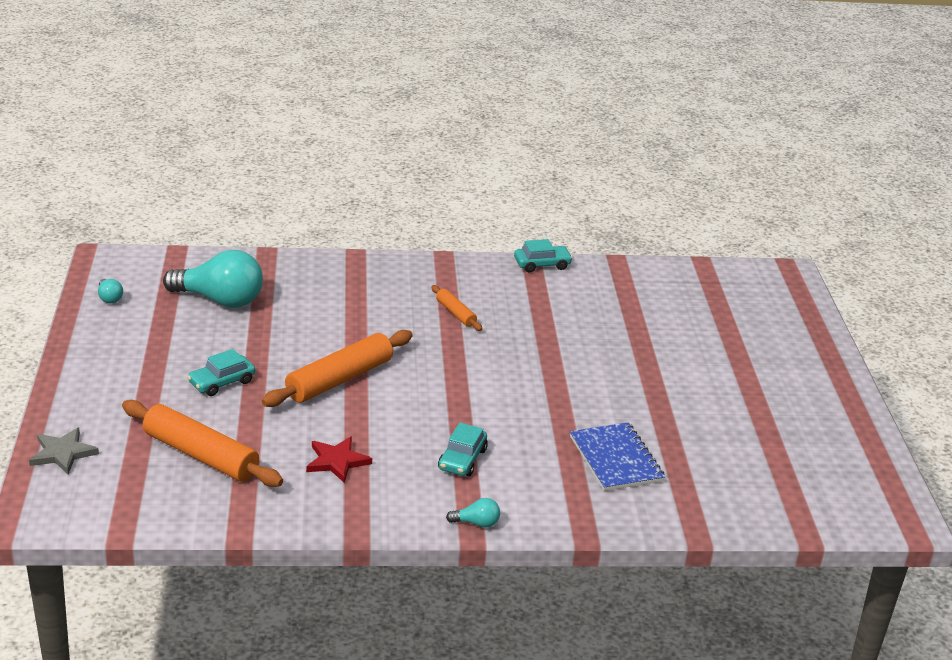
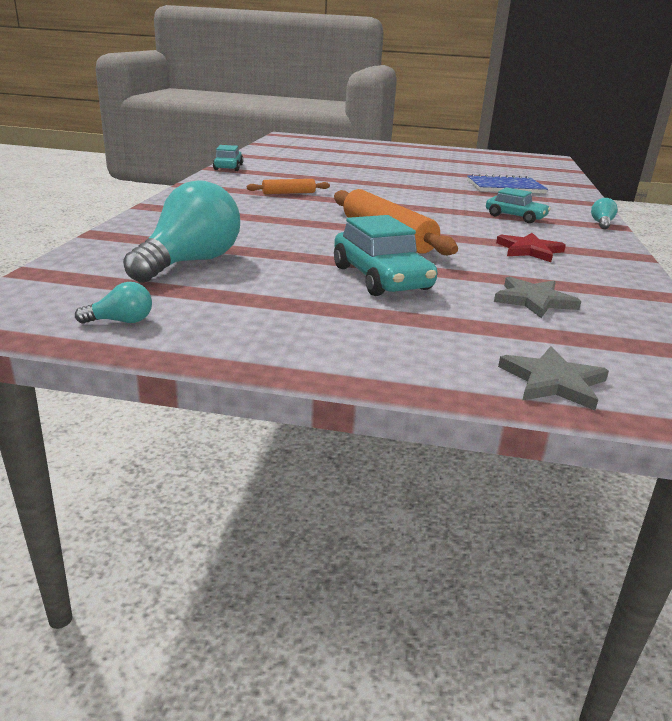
camera: 75 degrees left, 5 degrees down
(201, 455) = (533, 300): orange rolling pin -> grey star
(222, 382) = (381, 278): turquoise car -> turquoise car, size x1.55

